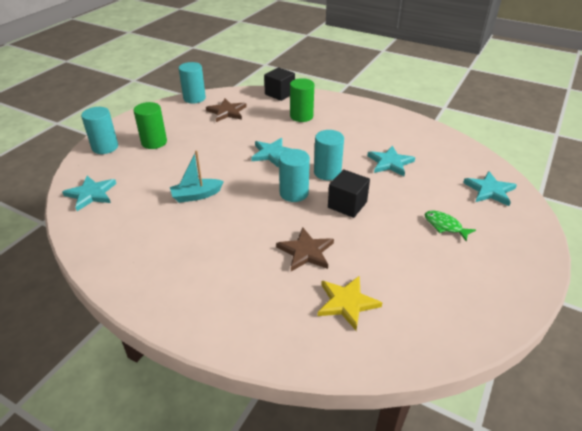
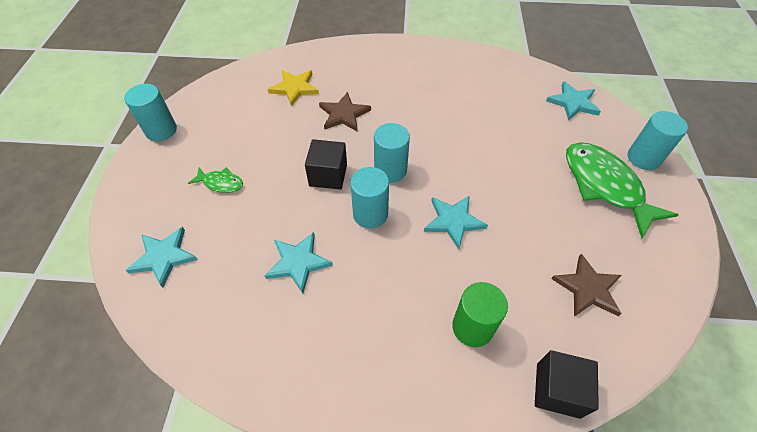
camera: 155 degrees right, 15 degrees up
(154, 142) = (605, 186): green cylinder -> green fish
(194, 98) = (671, 305): turquoise cylinder -> turquoise cylinder (161, 130)
(196, 195) = (481, 134): turquoise boat -> none

